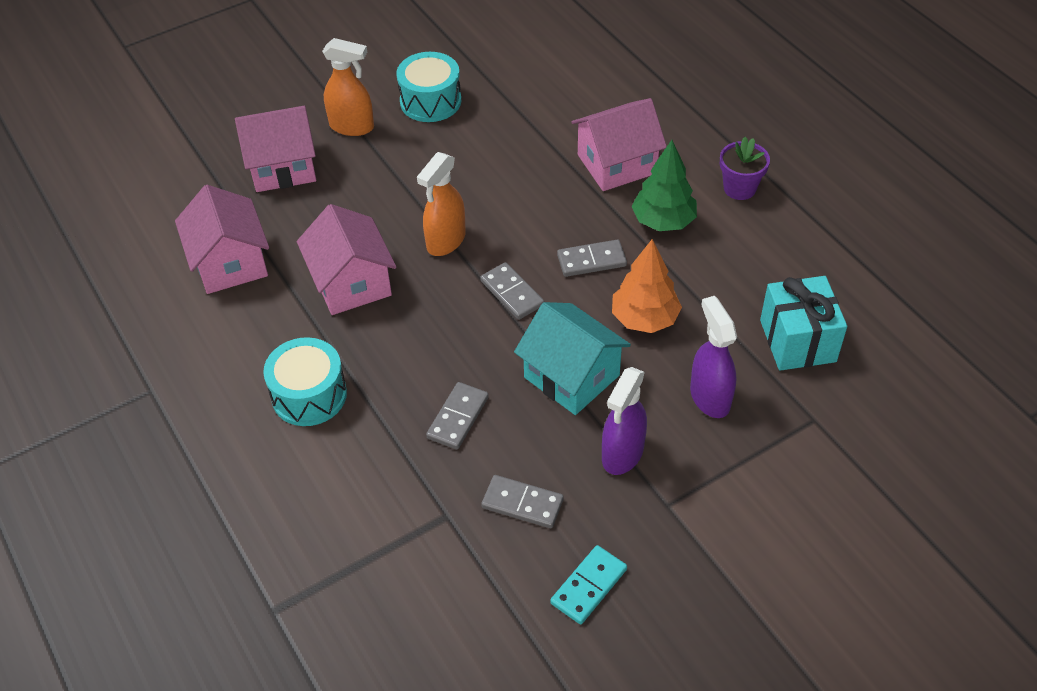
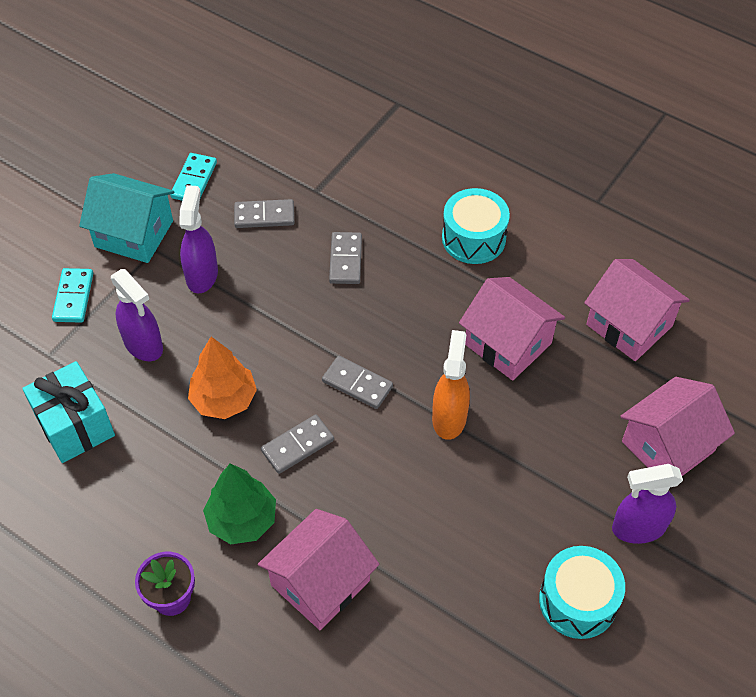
camera: 155 degrees right, 5 degrees up
(352, 126) = (638, 528): orange spray bottle -> purple spray bottle
(571, 376) = (268, 324): turquoise house -> turquoise house (134, 234)
(776, 477) = (73, 297): none -> turquoise domino

